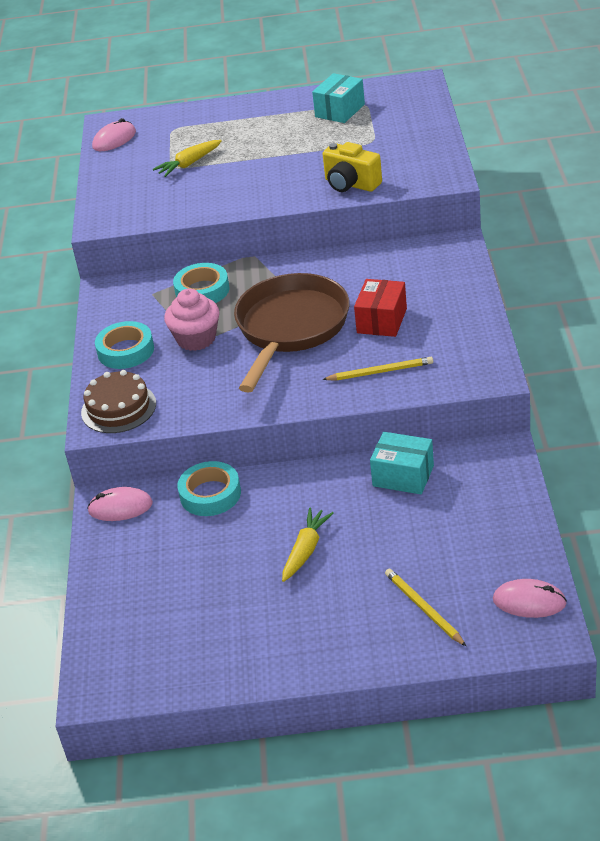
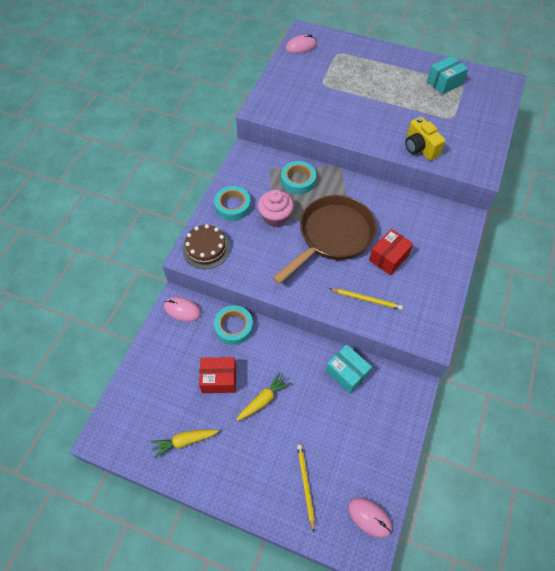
camera: 20 degrees right, 20 degrees up
(189, 164) = (333, 86): yellow carrot -> yellow carrot (184, 441)
(227, 556) = (219, 379): none -> red box

